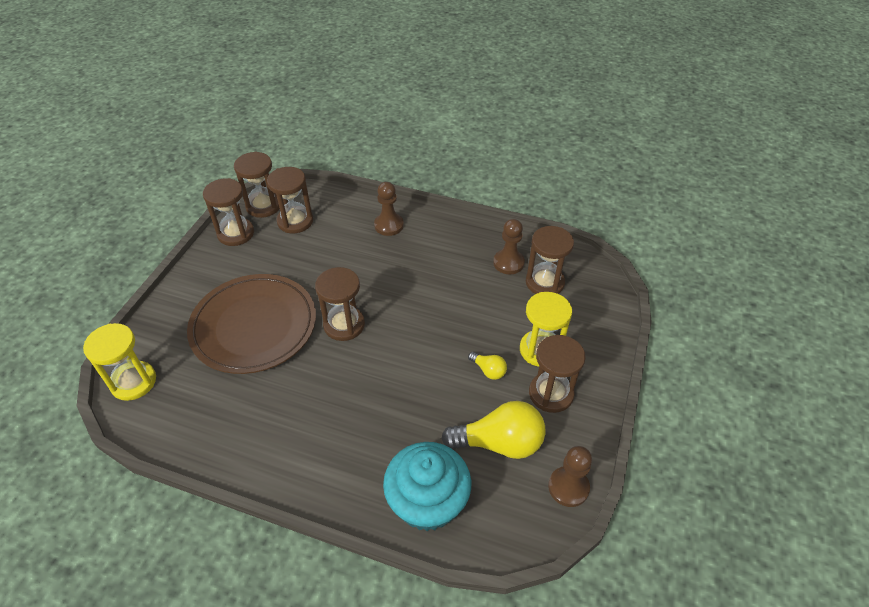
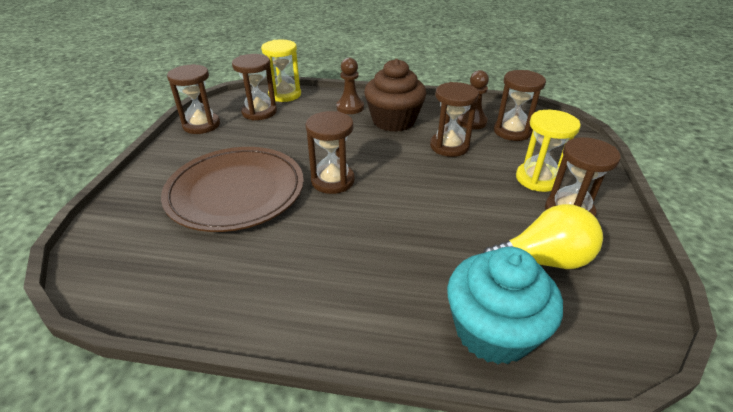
camera: 10 degrees left, 10 degrees down
(133, 382) = (99, 257): yellow hourglass -> yellow hourglass (285, 95)
(263, 206) = (225, 105): brown hourglass -> brown hourglass (449, 146)
(427, 251) = (393, 121): none -> brown cupcake
(488, 370) = (496, 200): yellow light bulb -> none
(568, 487) = (640, 292): brown pawn -> none

